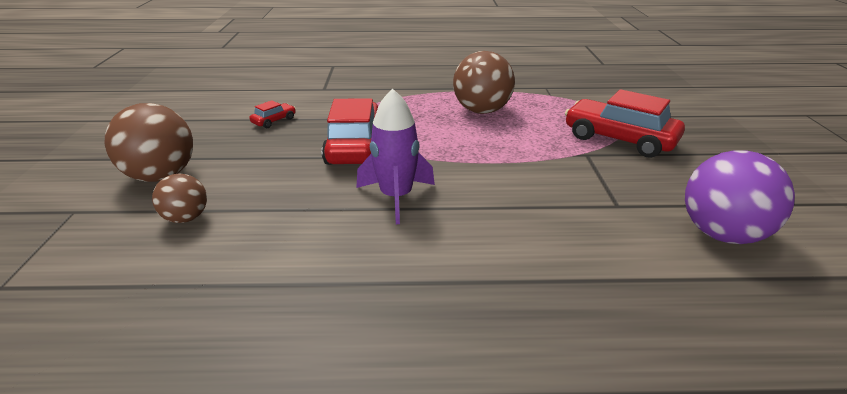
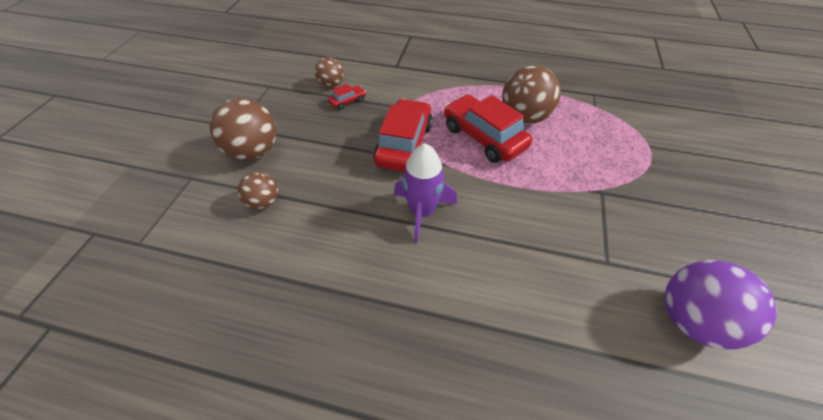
camera: 15 degrees right, 20 degrees up
(249, 110) = (331, 84): none -> brown ball
(619, 139) = (639, 178): red car -> red car (483, 137)

